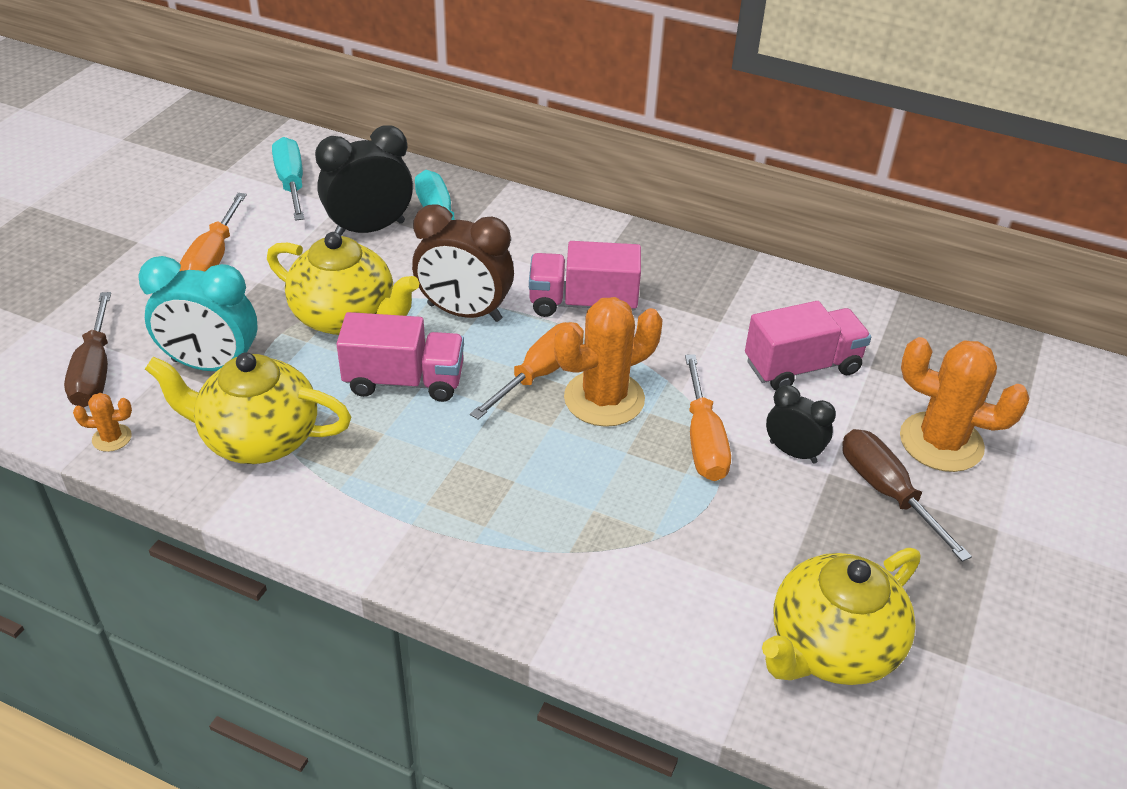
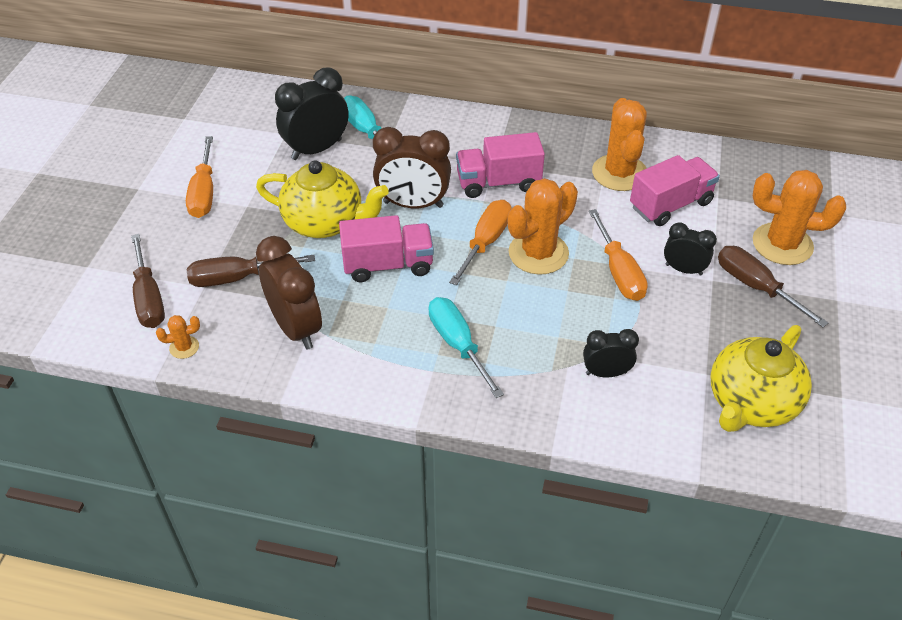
camera: 10 degrees left, 5 degrees up
(212, 365) = (238, 278): turquoise clock -> brown screwdriver
(259, 438) = (296, 328): yellow teapot -> brown clock
(291, 183) = (241, 122): turquoise screwdriver -> turquoise screwdriver (458, 345)
(641, 569) = (606, 373): none -> black clock
(746, 316) = (619, 173): none -> orange cactus

